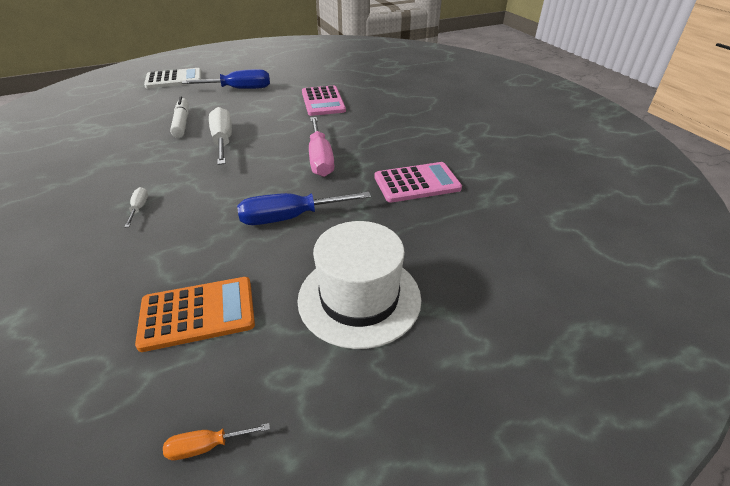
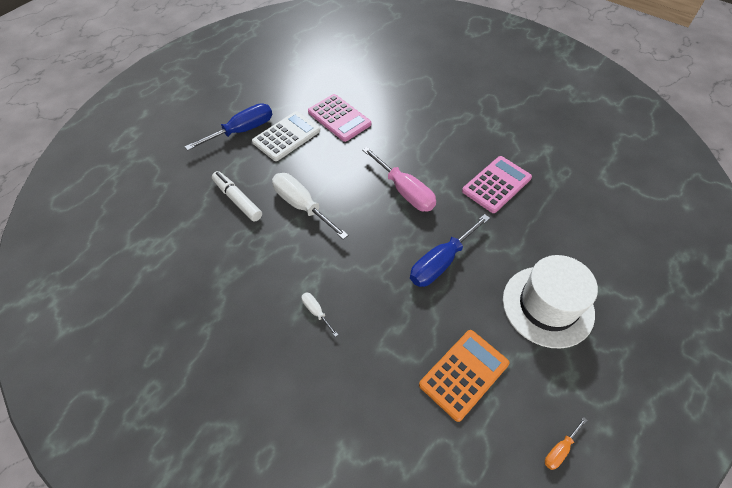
camera: 30 degrees left, 15 degrees up
(174, 79) = (155, 142): white calculator -> white calculator (286, 136)

